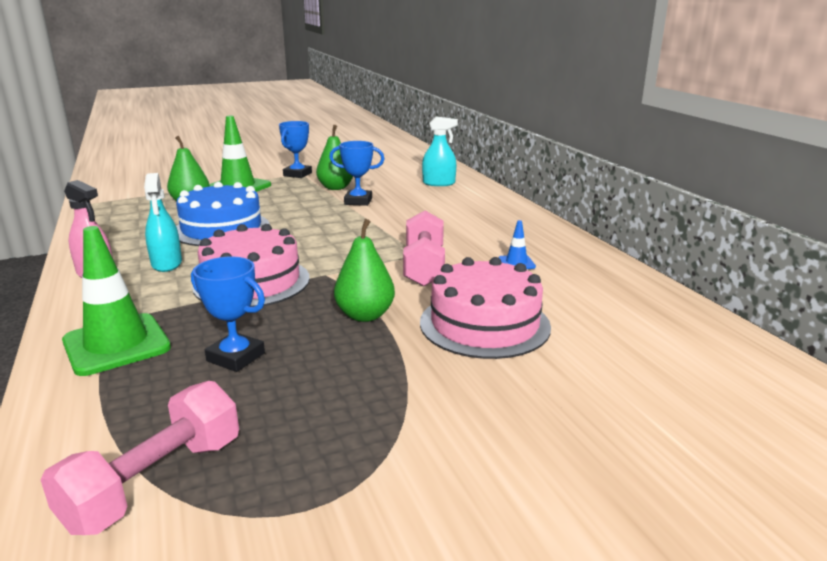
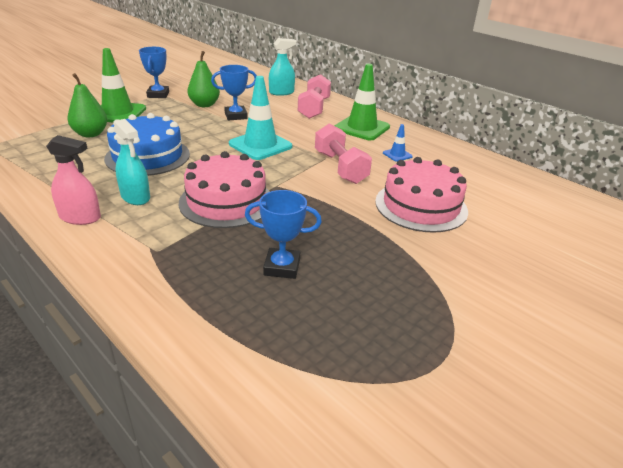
camera: 25 degrees left, 10 degrees up
(116, 344) = (175, 278): green traffic cone -> green traffic cone (362, 128)
(155, 482) = (328, 375): pink dumbbell -> pink dumbbell (314, 108)
(353, 232) = (260, 145): none -> turquoise traffic cone
(365, 315) = (339, 214): green pear -> none

